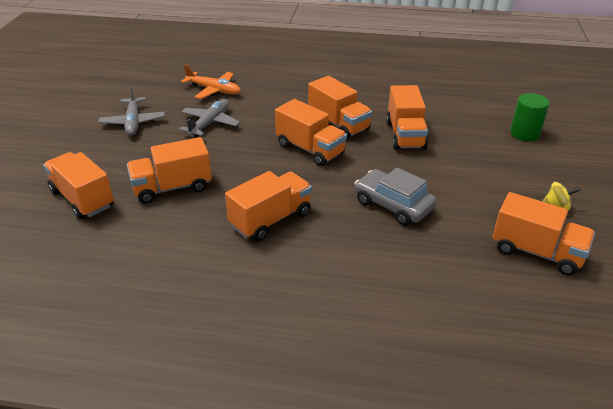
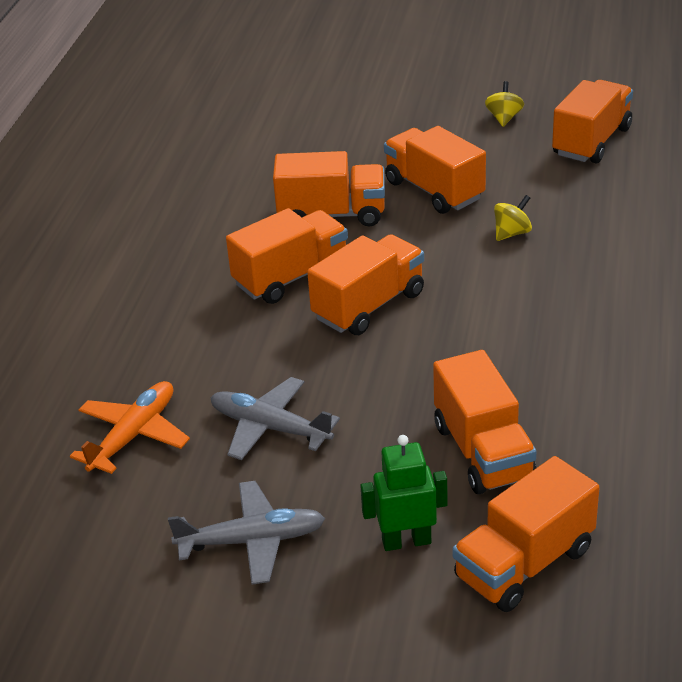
camera: 85 degrees left, 0 degrees up
(115, 163) = (406, 541): none -> green robot
(270, 219) = (557, 339): orange truck -> orange truck (434, 190)
(393, 205) = (512, 233): grey car -> yellow spinning top
(524, 133) = (336, 118): green cylinder -> none

